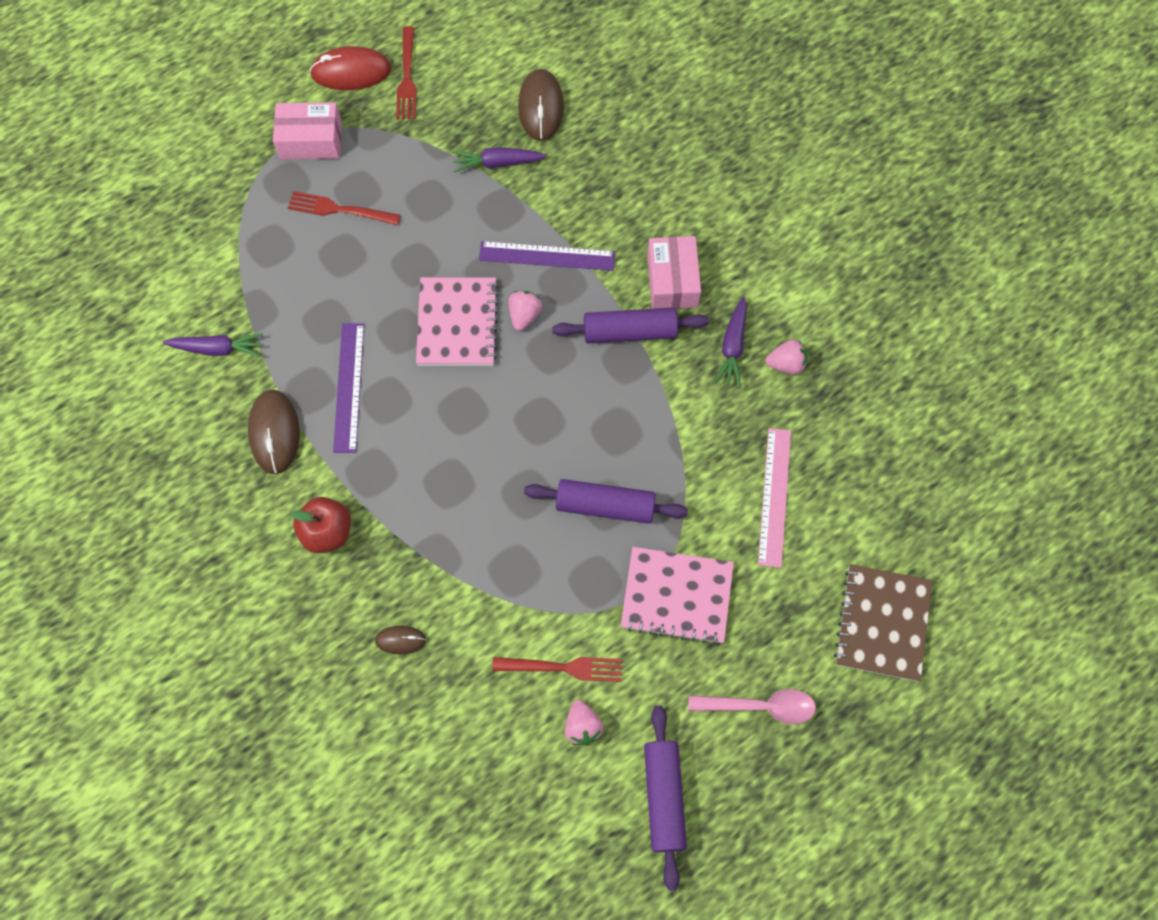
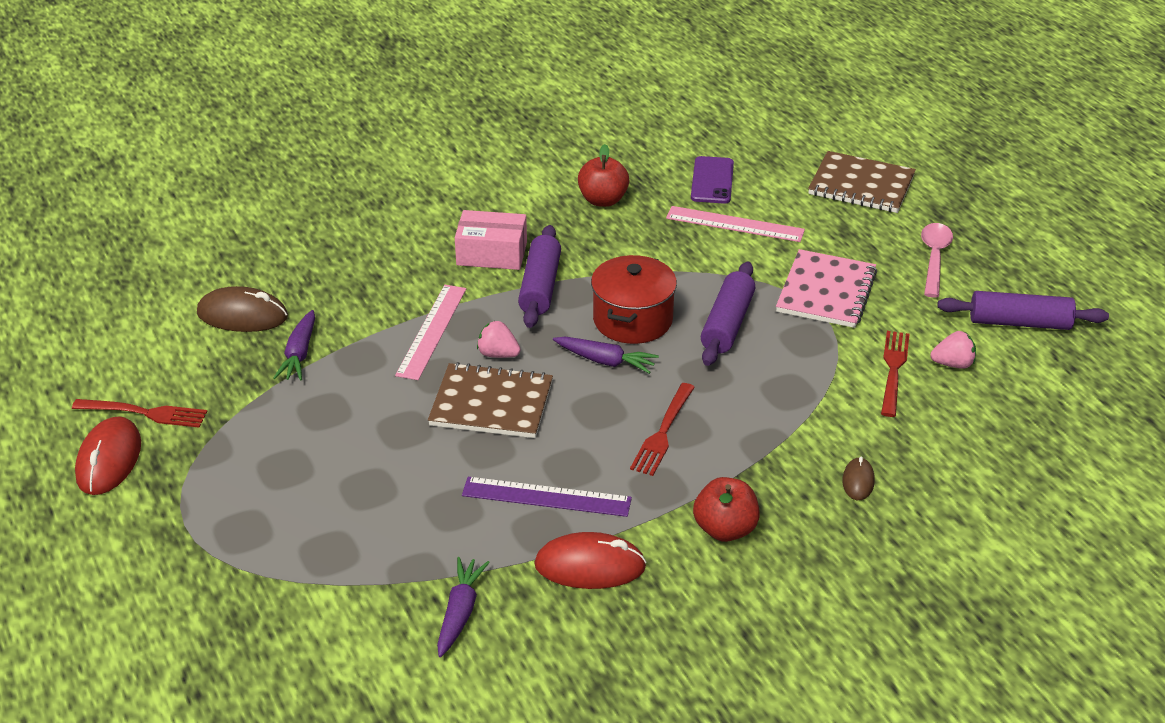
camera: 80 degrees left, 30 degrees down
(274, 433) = (590, 566): brown mouse -> red mouse
(311, 140) = (191, 504): pink box -> none
(339, 209) = (304, 486): red fork -> red fork (663, 432)
(457, 323) = (491, 404): pink notebook -> brown notebook
(547, 256) = (432, 331): purple ruler -> pink ruler
(595, 420) = (632, 320): none -> red pot
(733, 346) = (576, 227): purple carrot -> purple carrot (605, 361)
(786, 364) = (603, 200): pink strawberry -> red apple
(850, 465) = (712, 180): none -> purple phone

